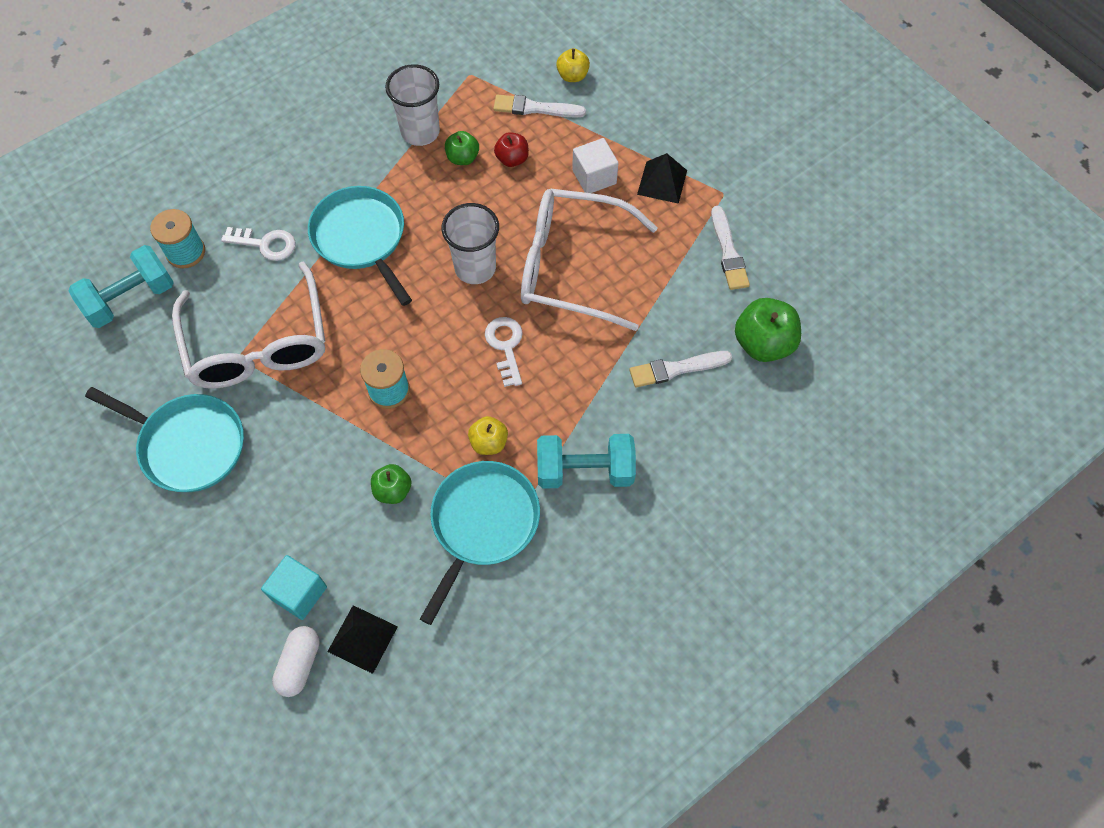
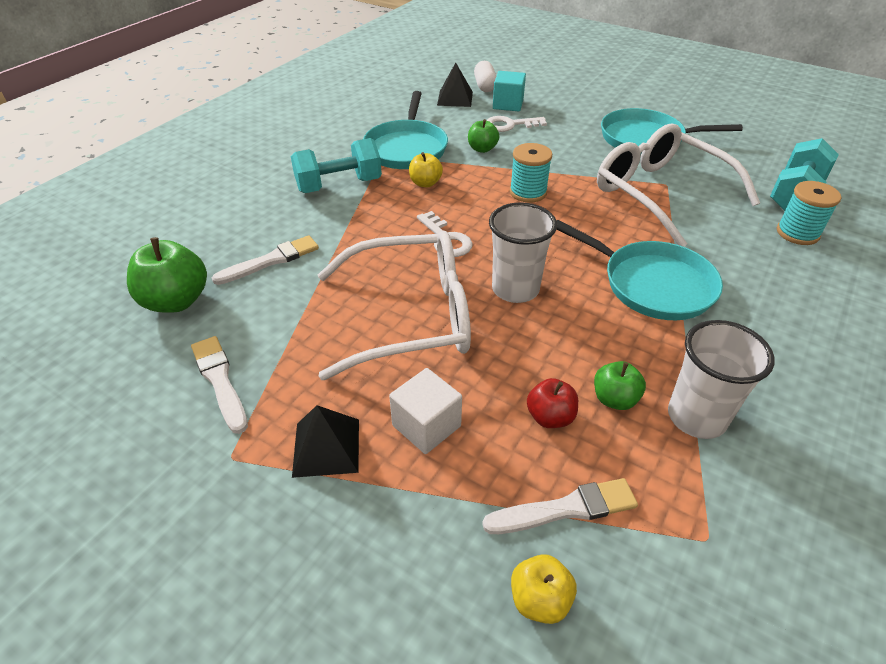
camera: 160 degrees right, 20 degrees down
(265, 244) = (736, 256): white key -> white key (510, 125)

